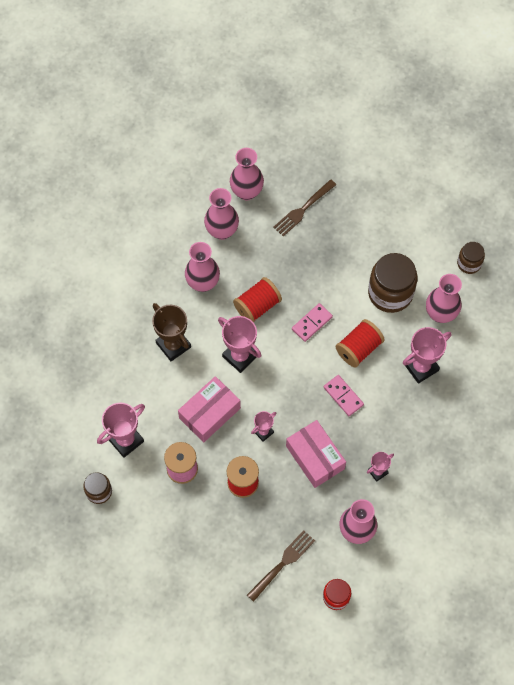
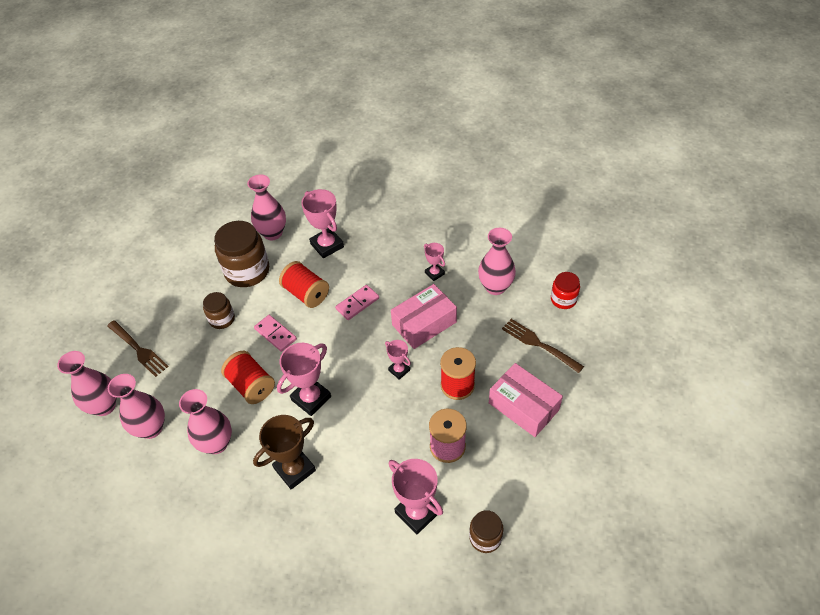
camera: 90 degrees left, 15 degrees down
(209, 413) = (379, 423): pink box -> pink box (523, 406)
(469, 263) = (222, 214): brown jar -> brown jar (222, 319)

